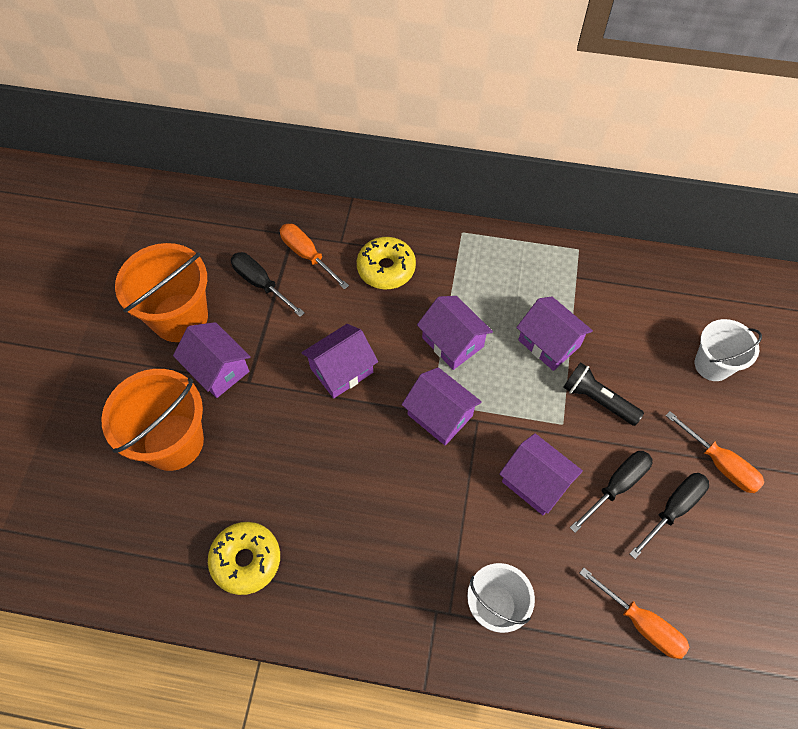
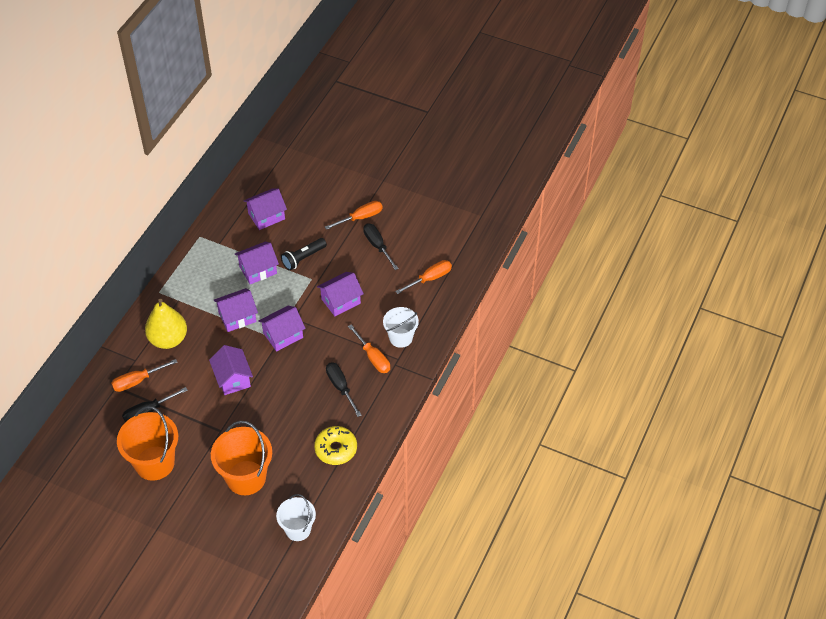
camera: 75 degrees left, 10 degrees down
(218, 369) = (204, 446): purple house -> purple house (266, 216)
(386, 268) = (168, 339): yellow donut -> yellow pear
(439, 569) = (373, 358): none -> orange screwdriver
(617, 485) = (356, 265): black screwdriver -> black screwdriver (340, 387)
(712, 365) = (303, 200): white bucket -> white bucket (298, 529)

